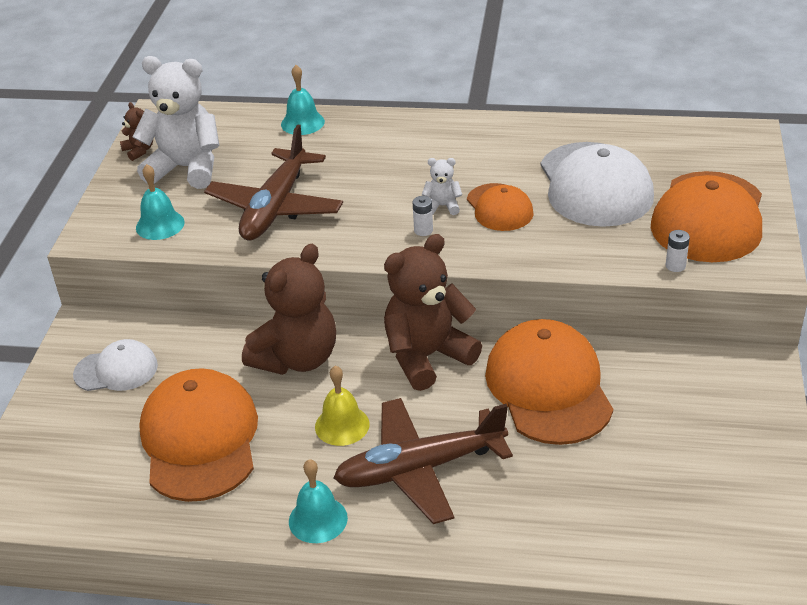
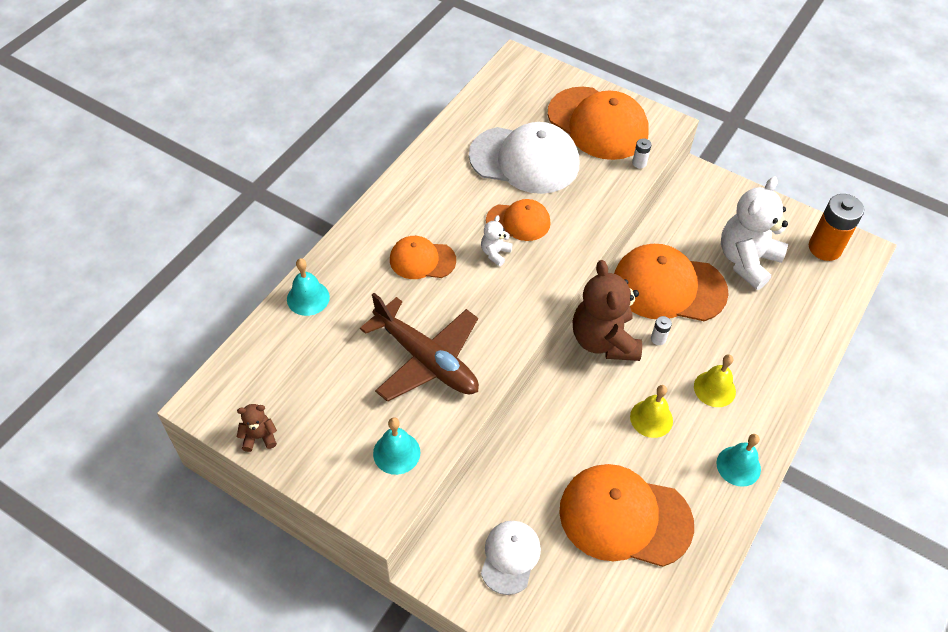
camera: 70 degrees left, 15 degrees up
(186, 168) = (318, 407): white teddy bear -> white teddy bear (746, 260)
(297, 358) = (563, 422): brown teddy bear -> none
(396, 166) = (422, 260): none -> orange cap
(419, 469) = (714, 389): brown plane -> yellow bell
(423, 230) = (519, 276): white battery -> white battery (658, 339)
(749, 525) = (824, 248): none -> orange battery

